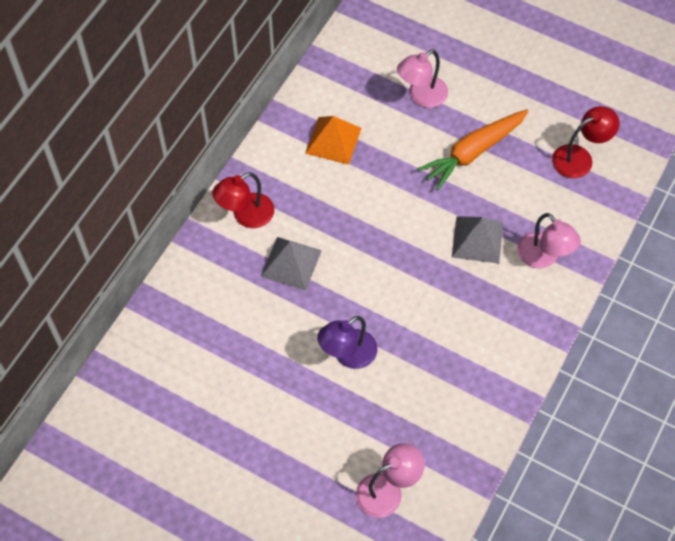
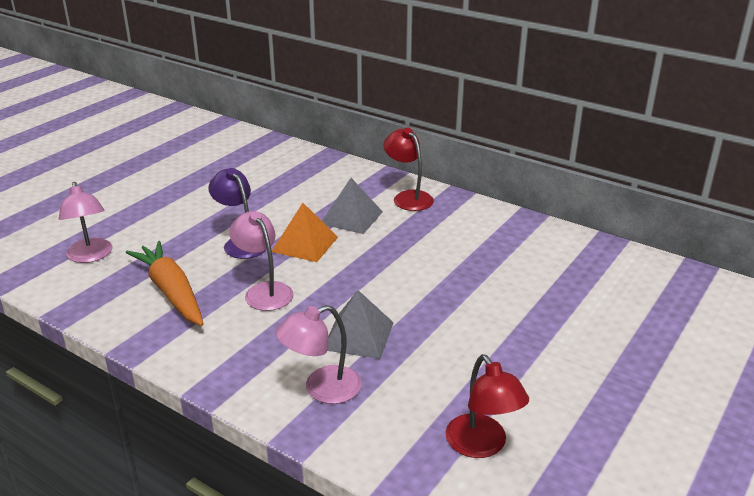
camera: 95 degrees right, 30 degrees down
(333, 140) = (499, 246): orange pyramid -> orange pyramid (305, 244)
(421, 96) = (570, 309): pink lamp -> pink lamp (264, 291)
(473, 152) = (487, 343): orange carrot -> orange carrot (171, 291)

